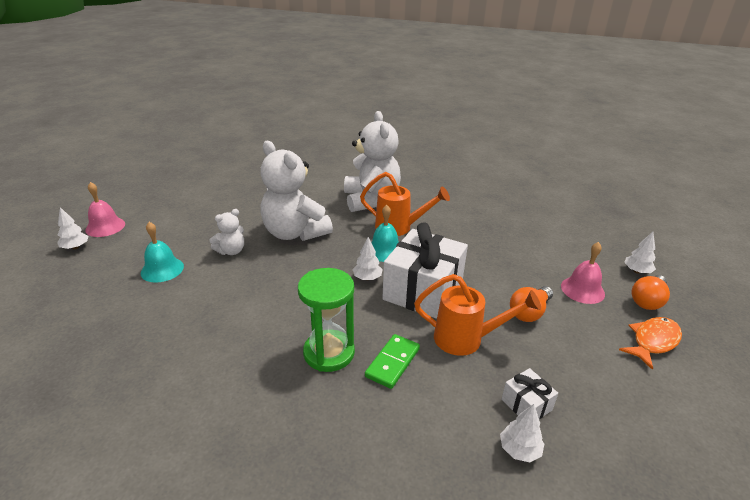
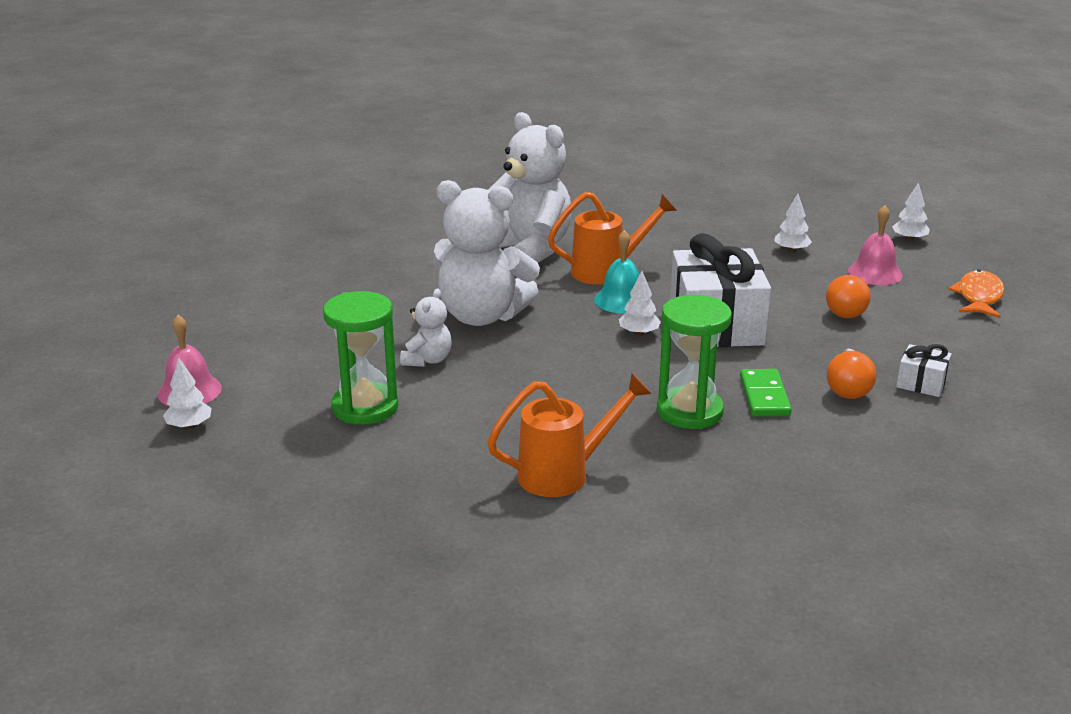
camera: 30 degrees left, 5 degrees down
(162, 269) = (365, 407): turquoise bell -> green hourglass
(467, 339) = (812, 353): orange watering can -> orange watering can (565, 474)
(519, 450) = (949, 416): white tree -> white tree (791, 250)
(647, 301) = (943, 263): orange light bulb -> orange light bulb (848, 388)

